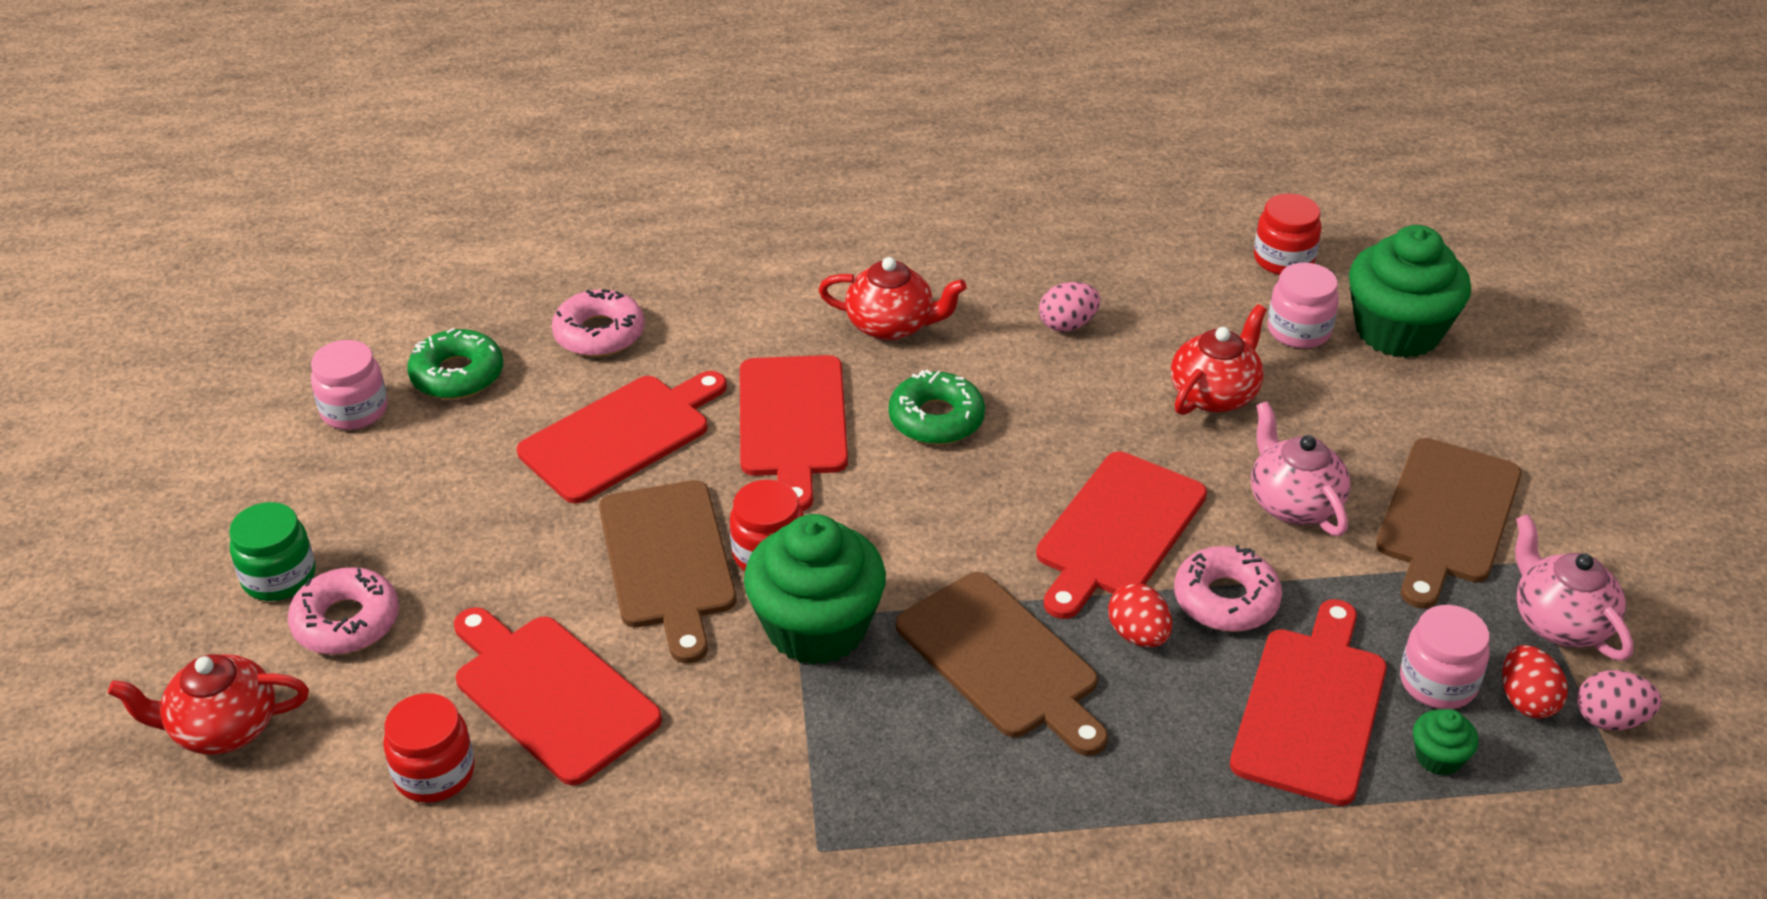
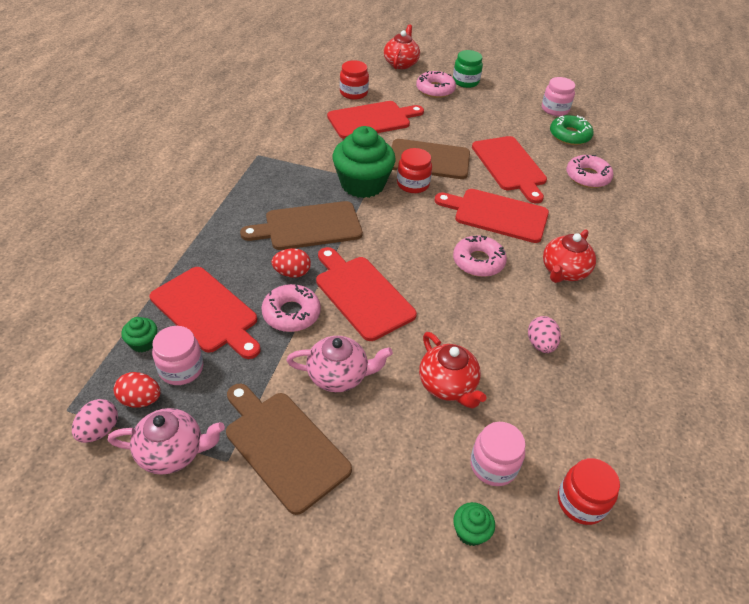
camera: 110 degrees right, 5 degrees up
(936, 419) = (478, 261): green donut -> pink donut
(1398, 331) = (470, 531): green cupcake -> green cupcake, size x0.43

